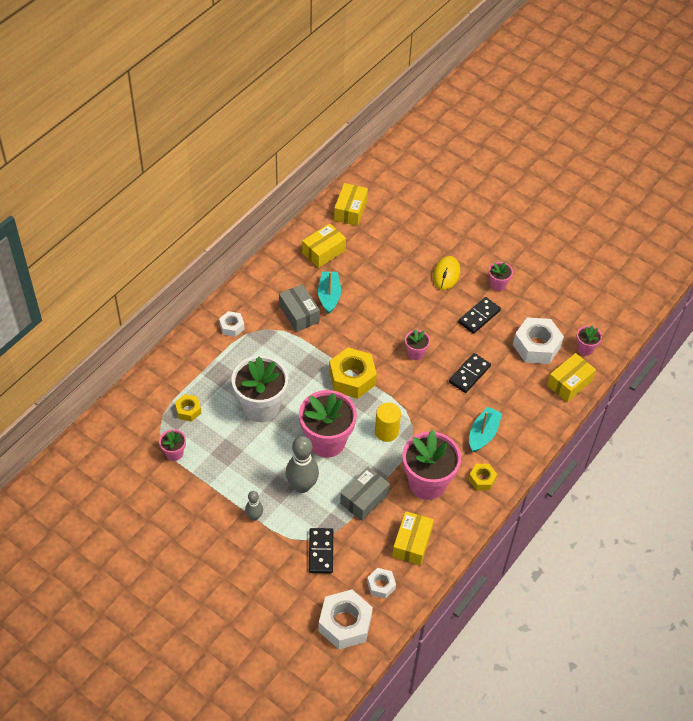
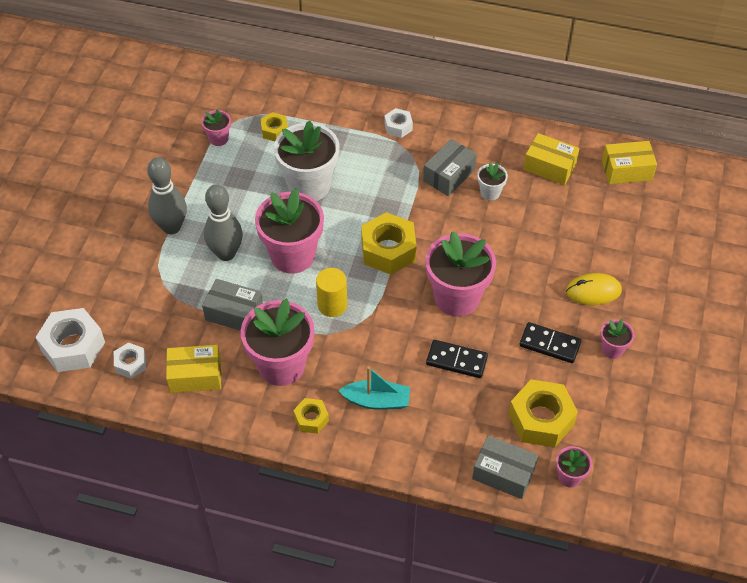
camera: 70 degrees right, 0 degrees up
(254, 516) = (171, 227): grey bowling pin -> grey bowling pin, size x1.86
(320, 551) = (152, 296): black domino -> none
(329, 296) = (490, 192): turquoise boat -> white flower pot
(415, 353) = (457, 298): pink flower pot -> pink flower pot, size x2.14
(536, 346) = (541, 419): white nut -> yellow nut
(569, 383) = (503, 473): yellow box -> grey box

